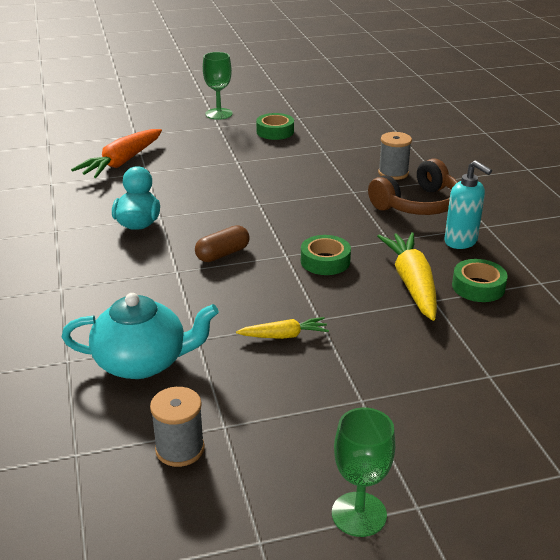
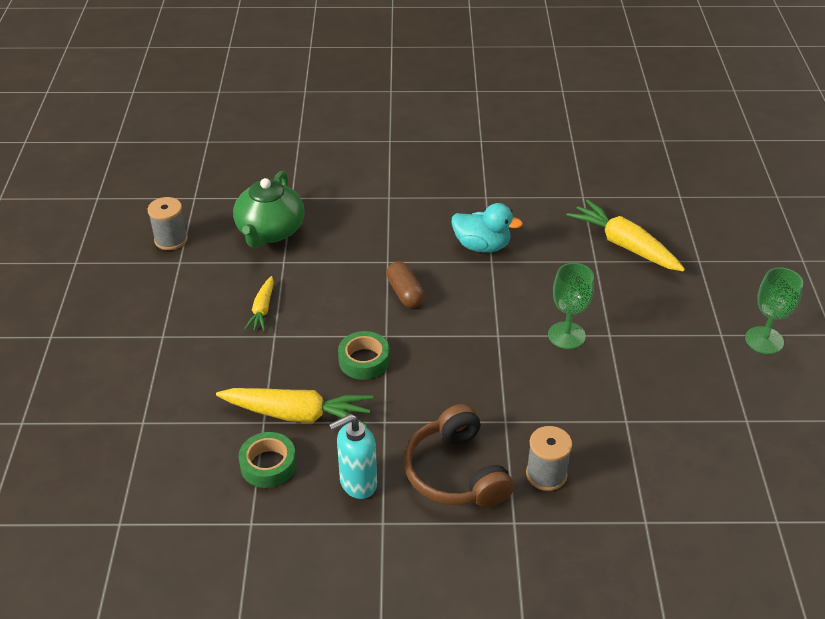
camera: 105 degrees right, 10 degrees up
(122, 162) = (624, 245): orange carrot -> yellow carrot
(143, 362) = (270, 231): turquoise teapot -> green teapot
(275, 131) = (697, 385): green tape -> none
(359, 514) = (64, 308): green goblet -> green goblet (566, 335)

